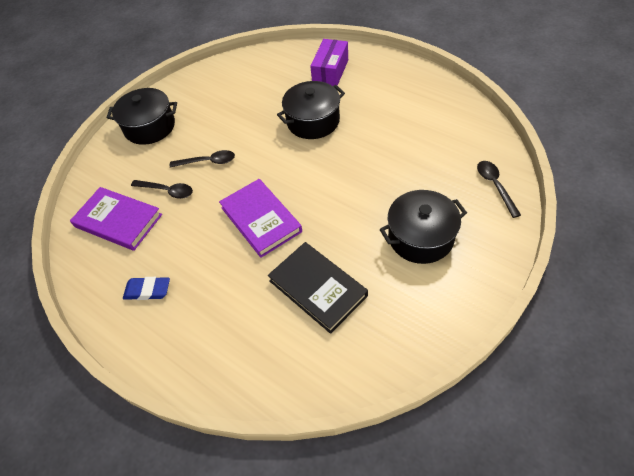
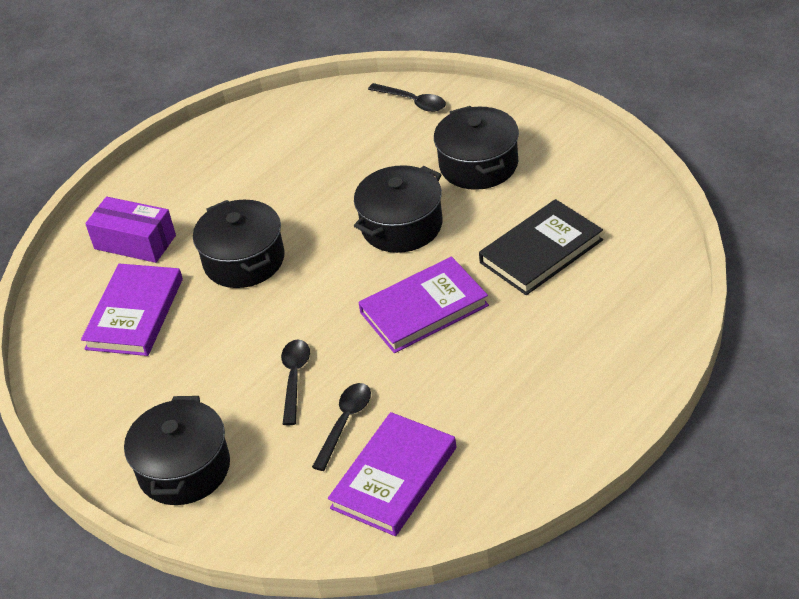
camera: 85 degrees left, 10 degrees down
(148, 290) = (528, 420): blue eraser -> none
(270, 84) = (135, 314): none -> purple book
(347, 197) = (401, 226): none -> black pot
(495, 186) = (413, 102): black spoon -> black spoon turned 135 degrees counterclockwise

